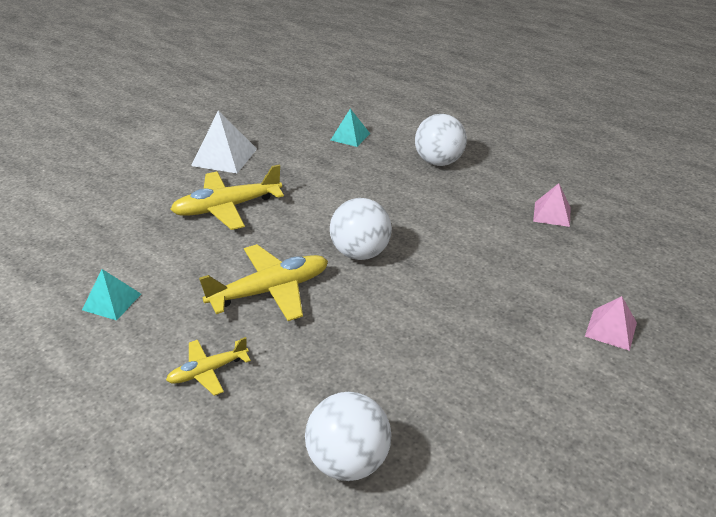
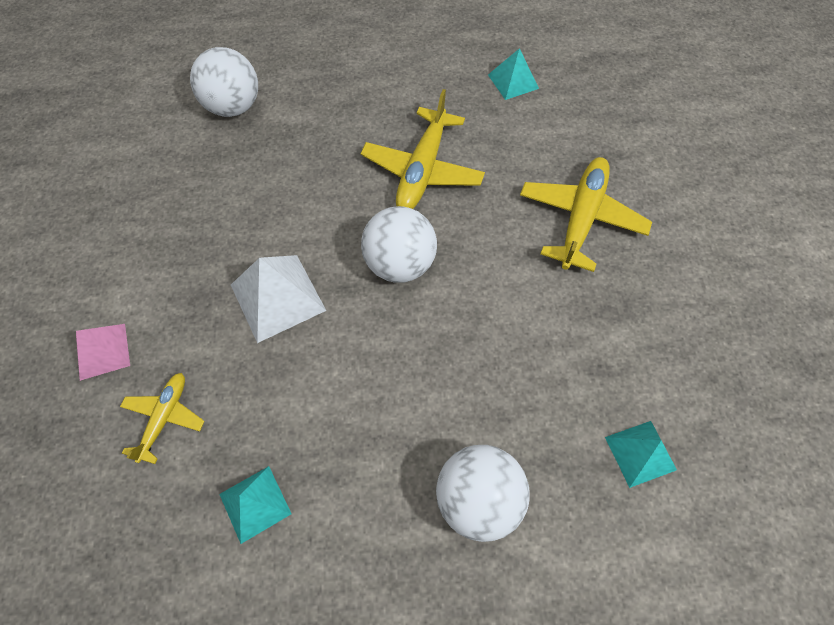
camera: 135 degrees right, 25 degrees up
(208, 371) = (380, 91): yellow plane -> yellow plane (165, 418)
(224, 157) = (698, 280): white pyramid -> white pyramid (277, 297)
(552, 214) = (255, 503): pink pyramid -> turquoise pyramid

